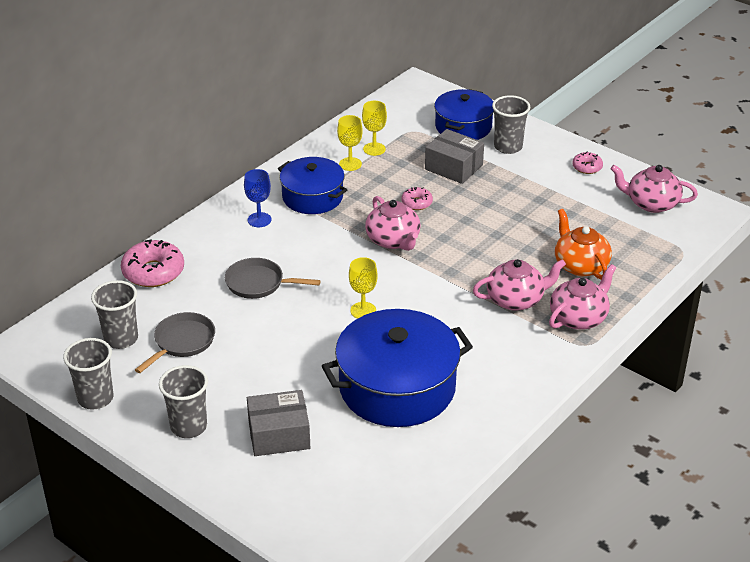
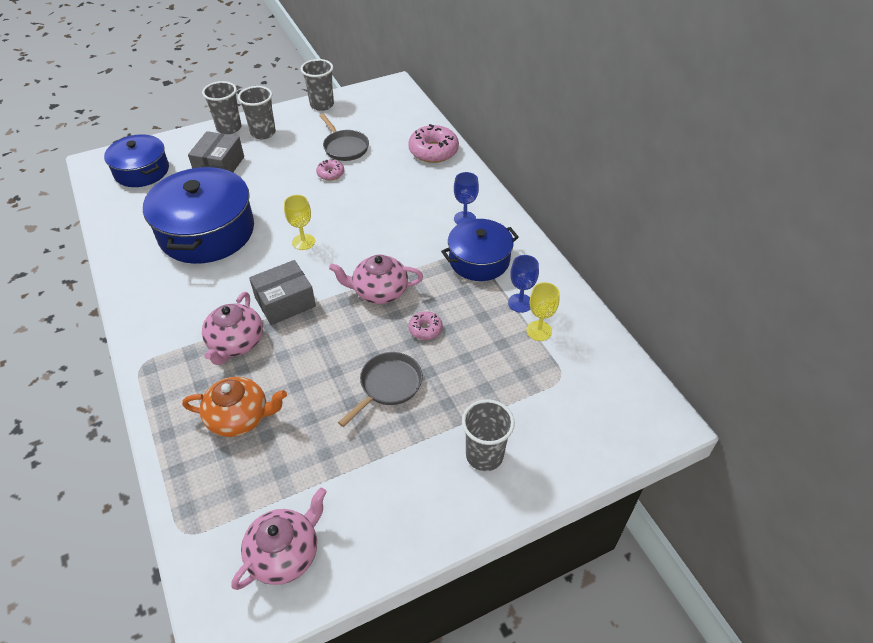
camera: 115 degrees right, 10 degrees up
(121, 339) = (370, 124): grey cup -> grey cup (229, 128)
(258, 283) = (381, 197): grey pan -> grey pan (388, 385)
(350, 164) = (520, 303): yellow goblet -> blue goblet
(453, 167) = (470, 384): grey box -> grey box (285, 302)
(463, 126) = (549, 429): blue pot -> blue pot (142, 171)
(579, 318) = (175, 378): pink teapot -> none
(587, 167) = (398, 521): pink donut -> pink donut (330, 173)

